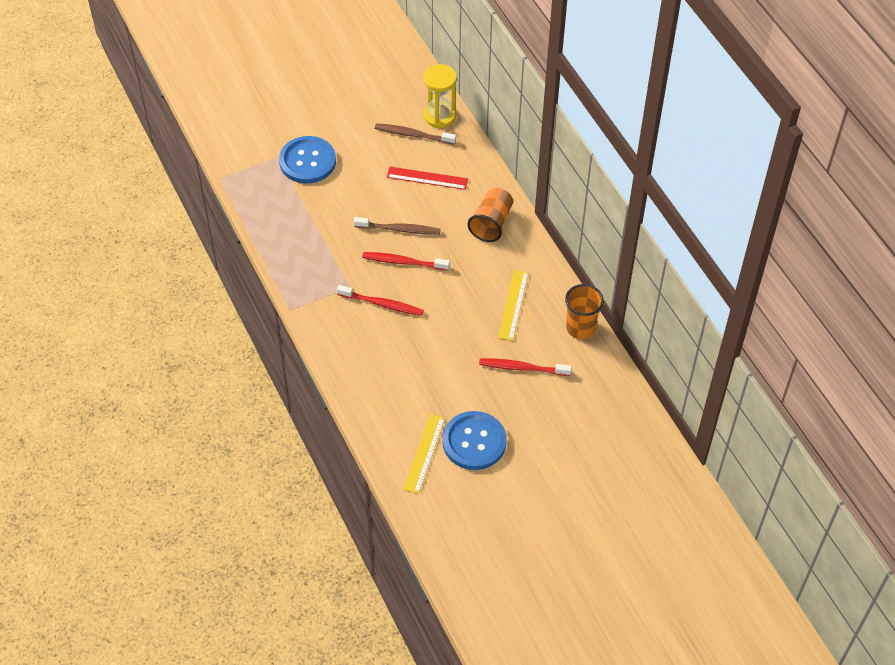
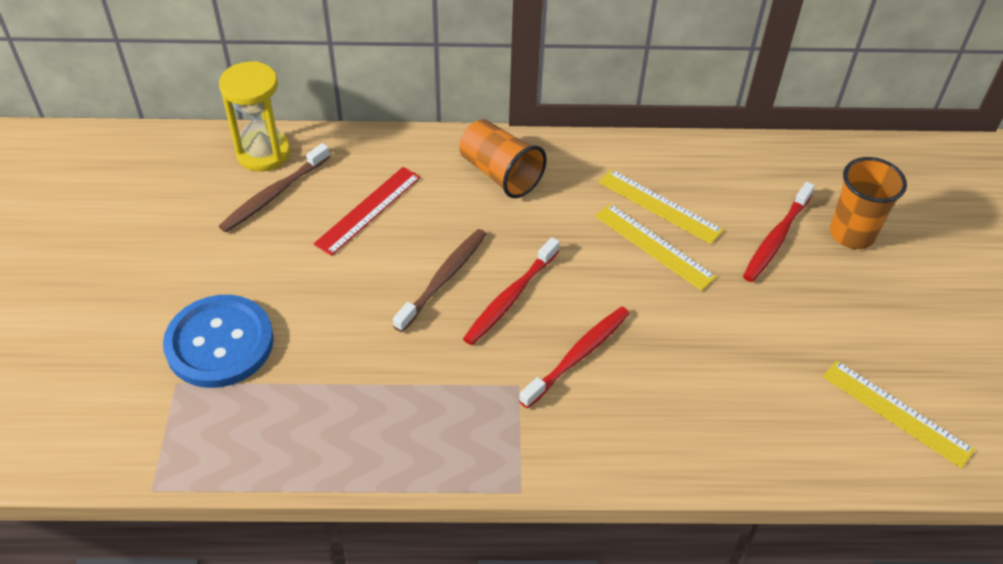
camera: 65 degrees left, 5 degrees down
(474, 442) = (892, 342): blue button -> none
(479, 312) = (654, 246): none -> yellow ruler
(580, 328) = (733, 156): orange cup -> orange cup (852, 234)

